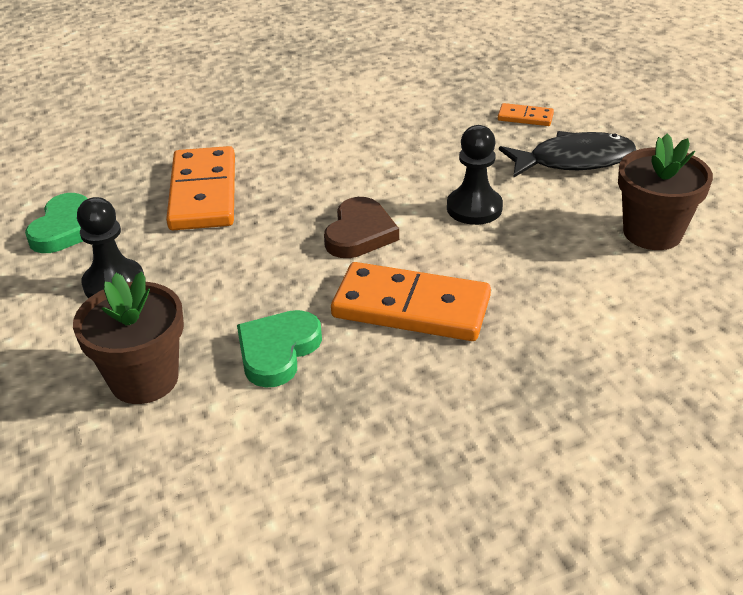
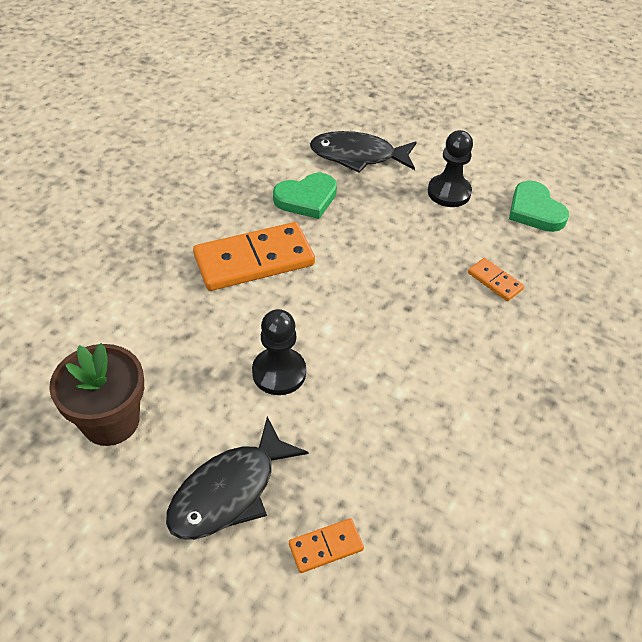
camera: 140 degrees right, 10 degrees up
(144, 379) = (357, 156): brown flower pot -> black fish
(203, 193) = (495, 281): orange domino -> orange domino, size x0.46
(277, 351) = (306, 199): green heart -> green heart turned 75 degrees clockwise
(359, 233) = (343, 302): brown heart -> none

